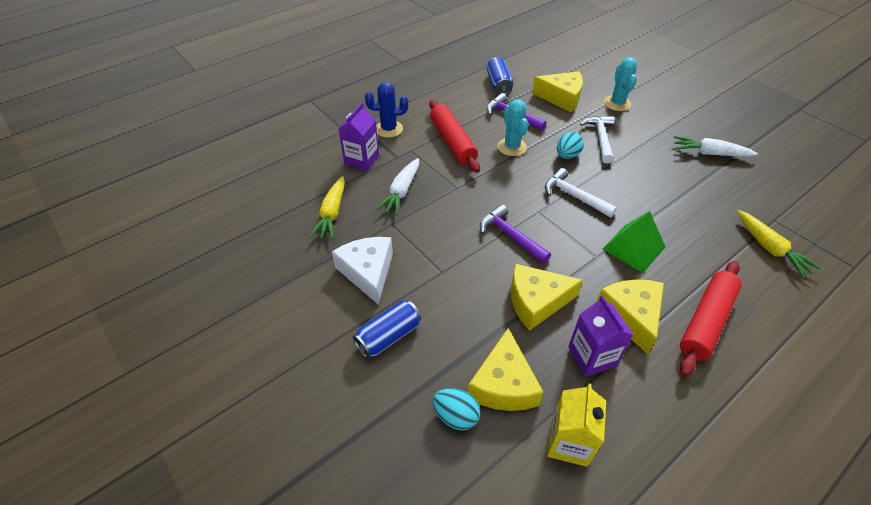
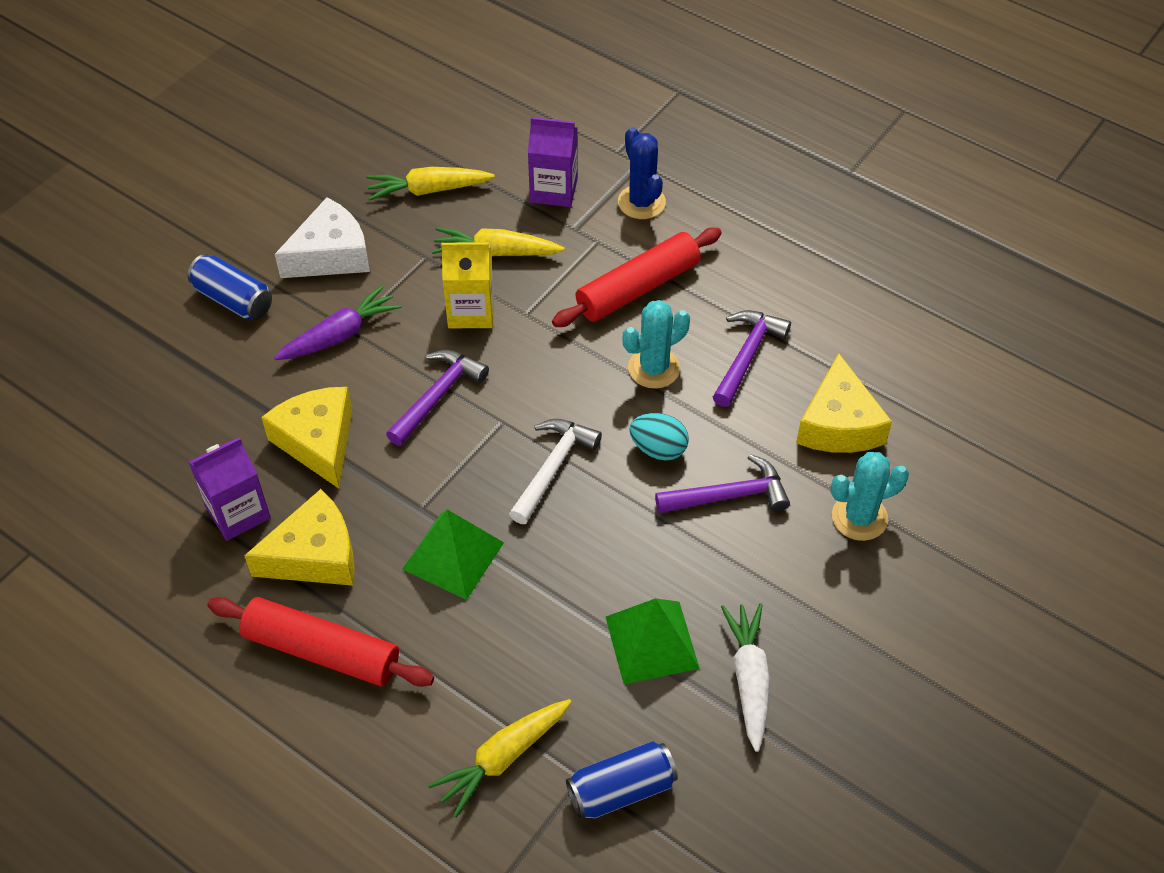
camera: 75 degrees right, 5 degrees up
(401, 192) = (496, 252): white carrot -> yellow carrot
(444, 277) = (340, 335): none -> purple carrot
(456, 416) = (134, 385): turquoise egg -> none
(498, 84) = (841, 322): blue can -> blue can (621, 789)
(503, 384) = (182, 423): yellow cheese -> none
(569, 442) = (113, 497): yellow carton -> yellow carton (471, 311)
(600, 138) = (729, 495): white hammer -> purple hammer
(690, 180) = (651, 642): none -> green pyramid

